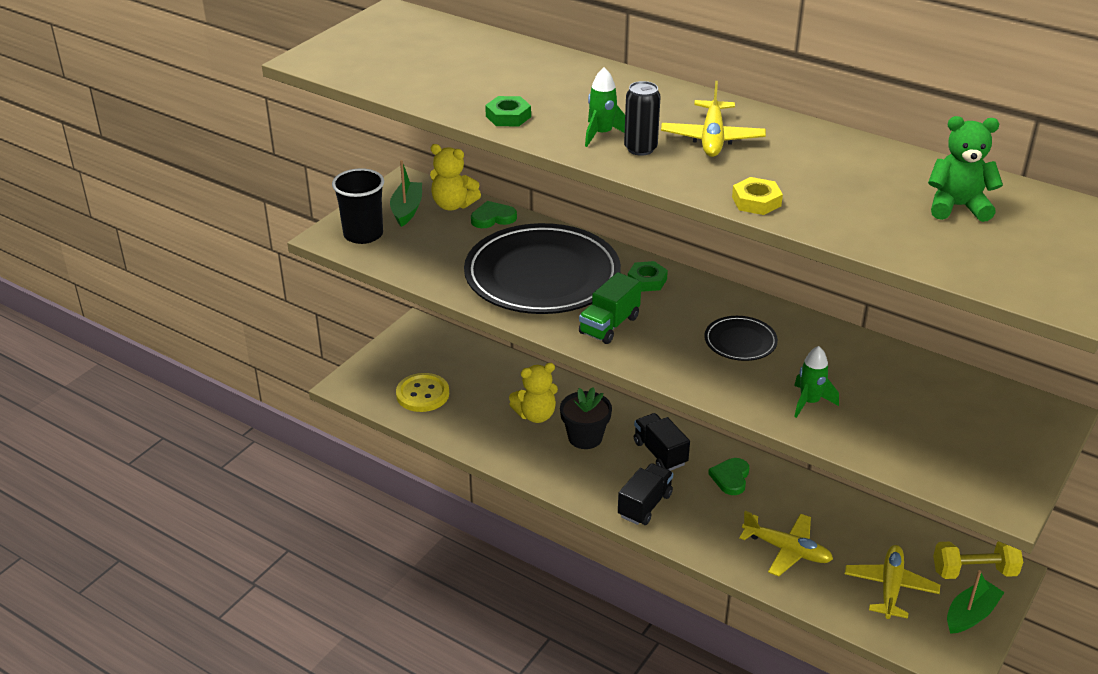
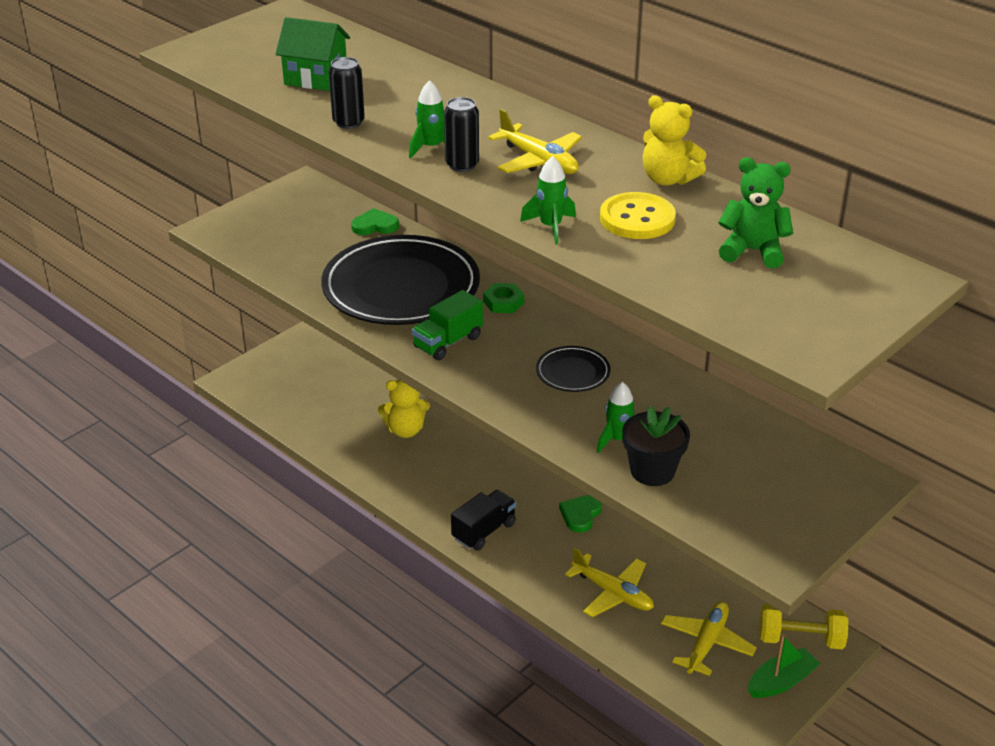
camera: 10 degrees right, 0 degrees up
(363, 234) = (243, 230): black cup -> none
(407, 210) = (294, 210): green boat -> none
(422, 394) = (301, 397): yellow button -> yellow button (637, 219)
(453, 205) = (341, 209): yellow teddy bear -> yellow teddy bear (668, 179)
(454, 75) = (316, 78): none -> green house
(508, 116) = (348, 122): green nut -> black can
(585, 437) = (447, 457): black flower pot -> black flower pot (652, 471)
(660, 453) = (517, 482): black truck -> none
(712, 138) = (539, 161): yellow plane -> yellow plane turned 60 degrees counterclockwise
(756, 201) = (550, 227): yellow nut -> green rocket

